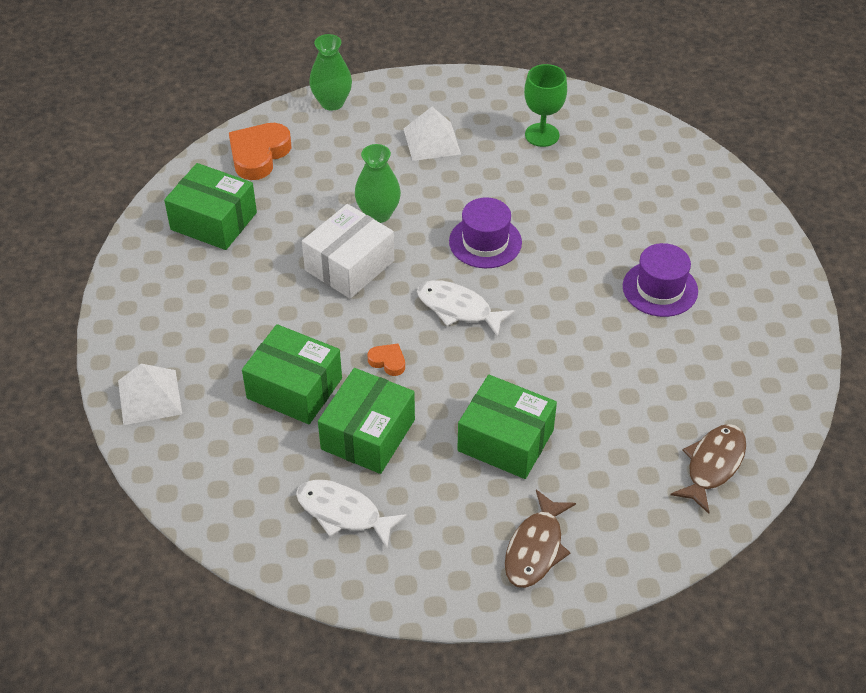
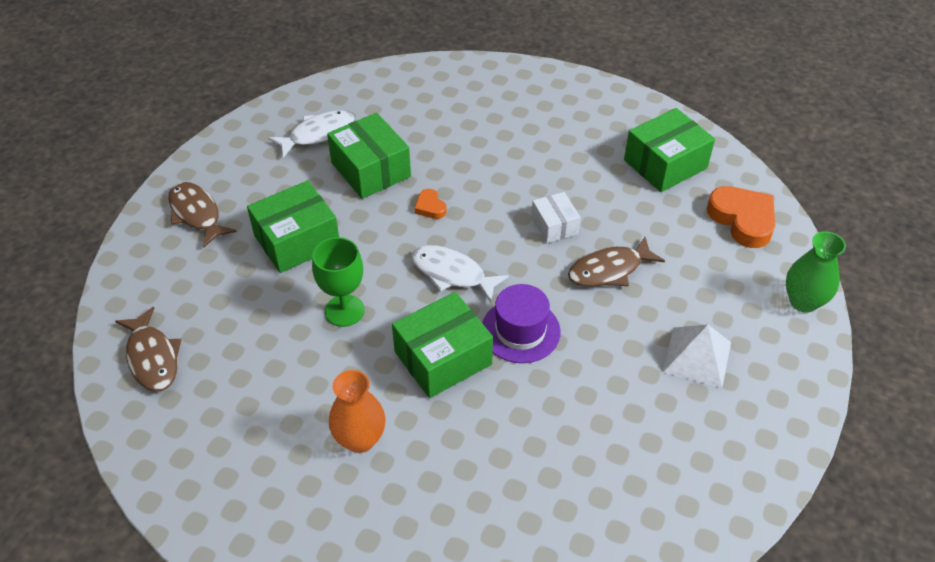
camera: 120 degrees right, 0 degrees up
(149, 397) = (496, 80): white pyramid -> none
(294, 388) = (446, 148): green box -> green box (443, 358)
(349, 265) = (554, 226): white box -> white box, size x0.58
(378, 214) = (609, 270): green vase -> brown fish
(388, 361) = (430, 207): orange heart -> orange heart turned 90 degrees clockwise
(458, 309) = (452, 273): white fish -> white fish turned 120 degrees counterclockwise
(542, 135) = (656, 463): green goblet -> green goblet (344, 310)
(660, 289) = (360, 439): purple hat -> orange vase

